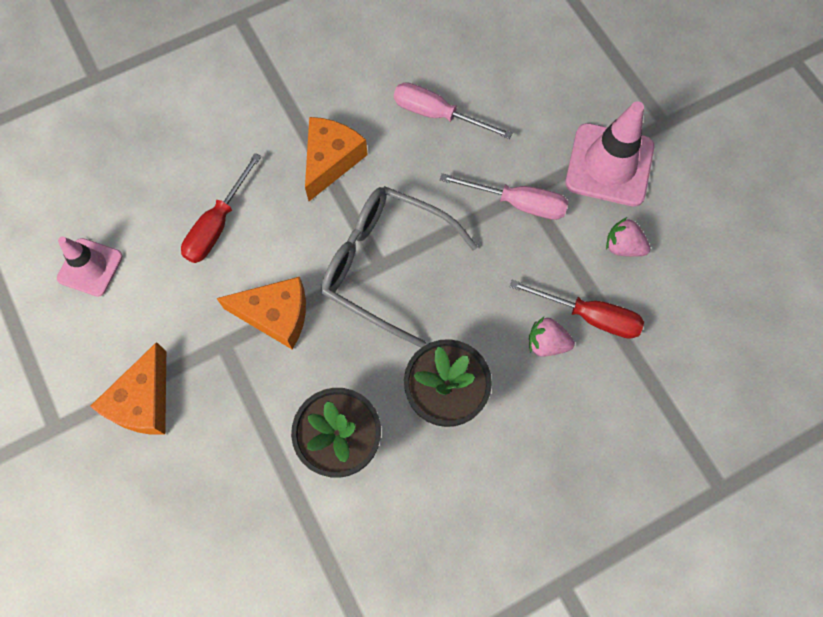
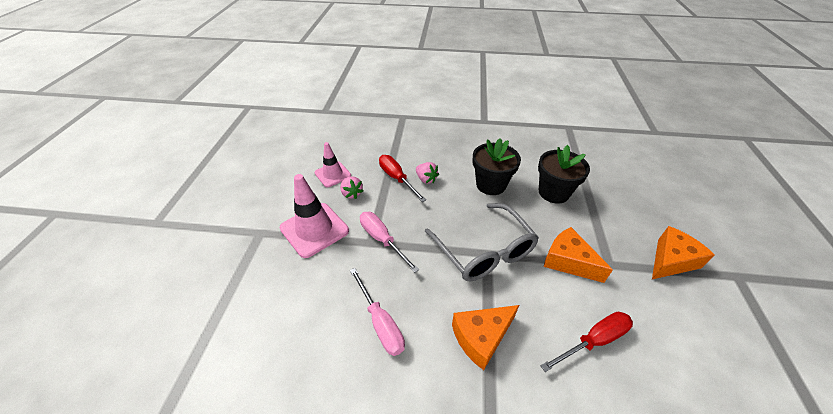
camera: 145 degrees left, 25 degrees down
(90, 267) = (714, 368): pink traffic cone -> pink traffic cone (333, 174)

